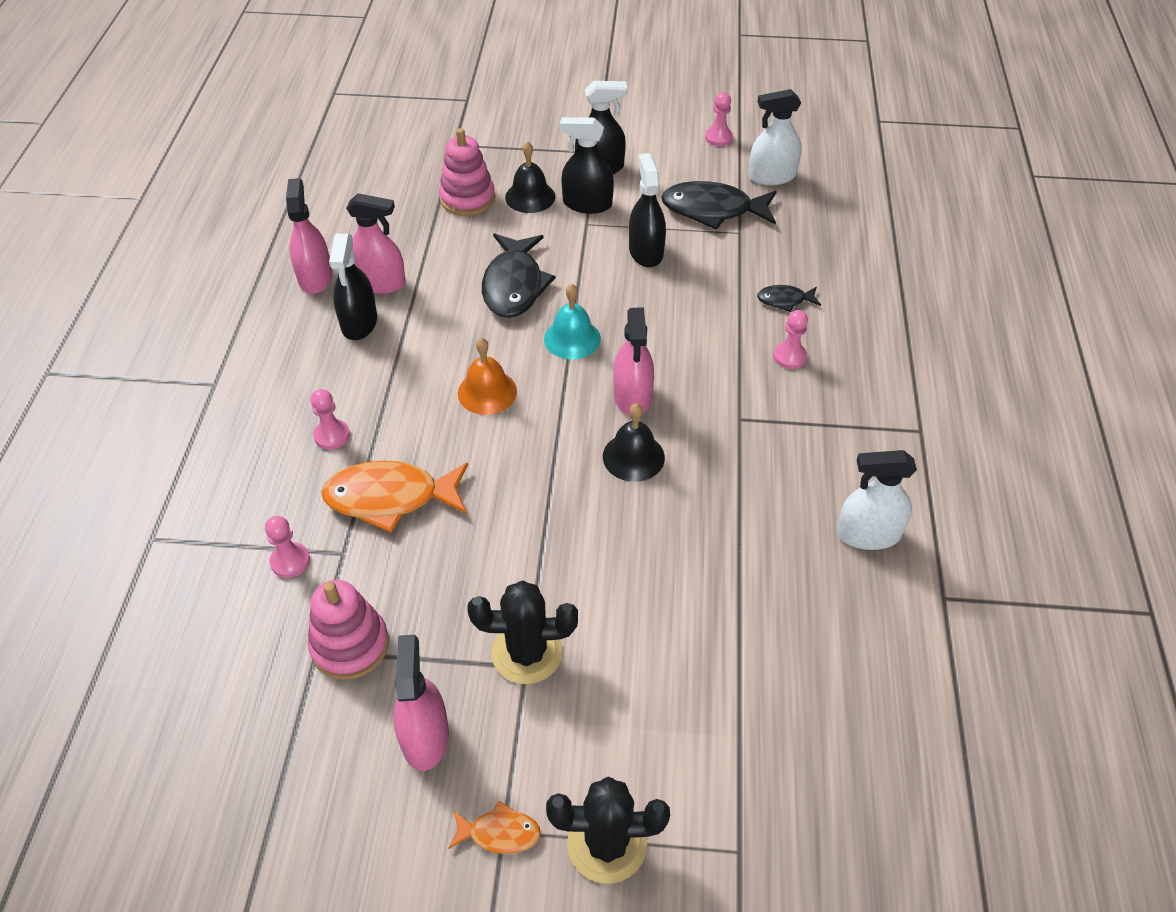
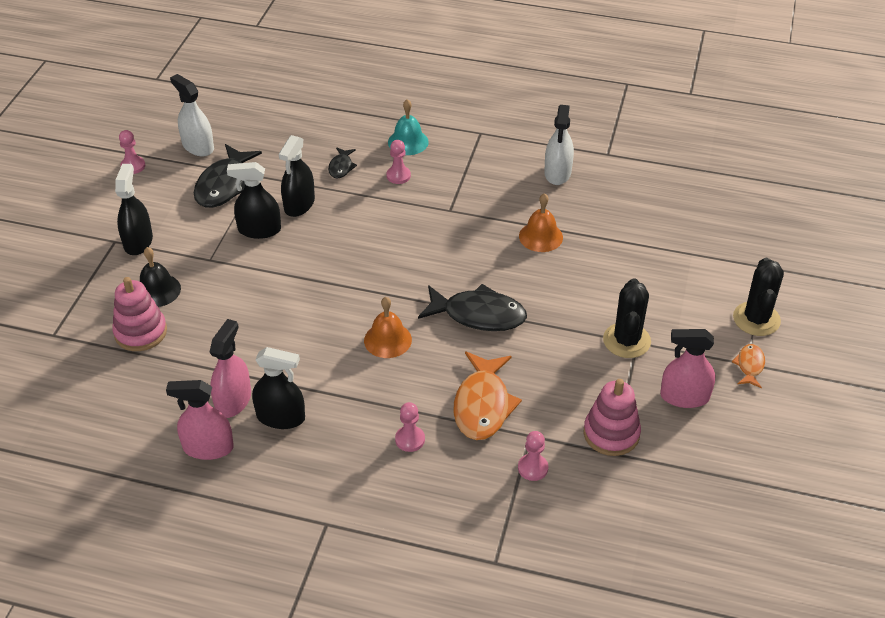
camera: 80 degrees left, 5 degrees down
(514, 285) = (270, 312): black fish -> black fish (478, 315)
(572, 338) = (344, 284): turquoise bell -> turquoise bell (408, 142)
(587, 204) = (184, 256): black spray bottle -> black spray bottle (299, 204)
(632, 396) = (414, 260): pink spray bottle -> none
(633, 457) = (472, 267): black bell -> none
(718, 527) = (541, 236): none -> orange bell
(772, 176) = (198, 146): white spray bottle -> white spray bottle turned 135 degrees clockwise

